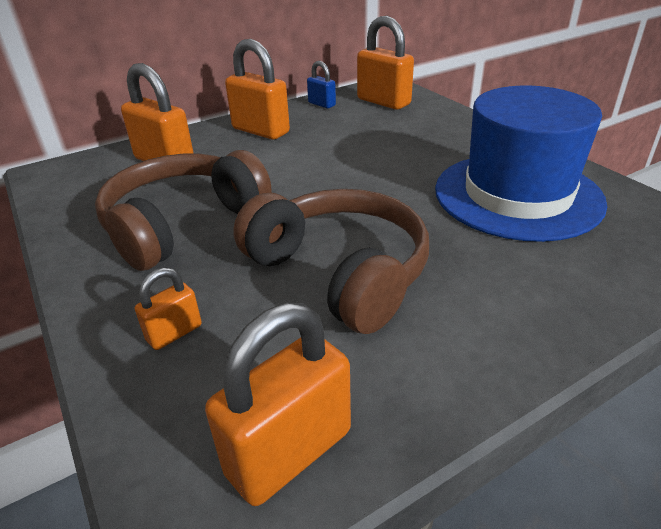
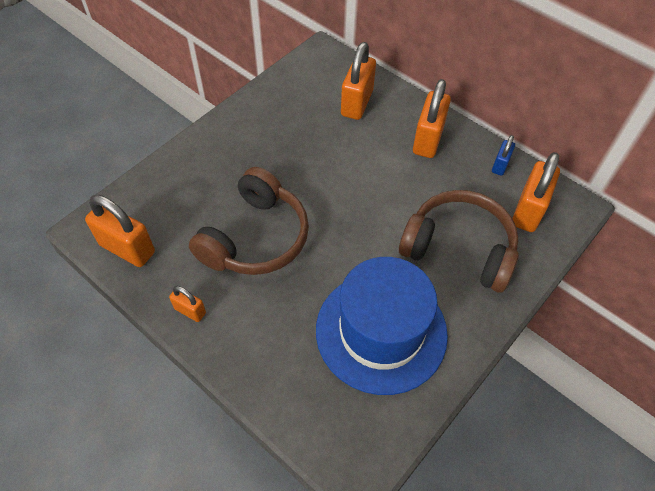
camera: 70 degrees right, 20 degrees up
(174, 333) = (189, 180): orange padlock -> orange padlock (190, 311)
(182, 223) = (284, 144): brown headphones -> brown headphones (459, 248)

